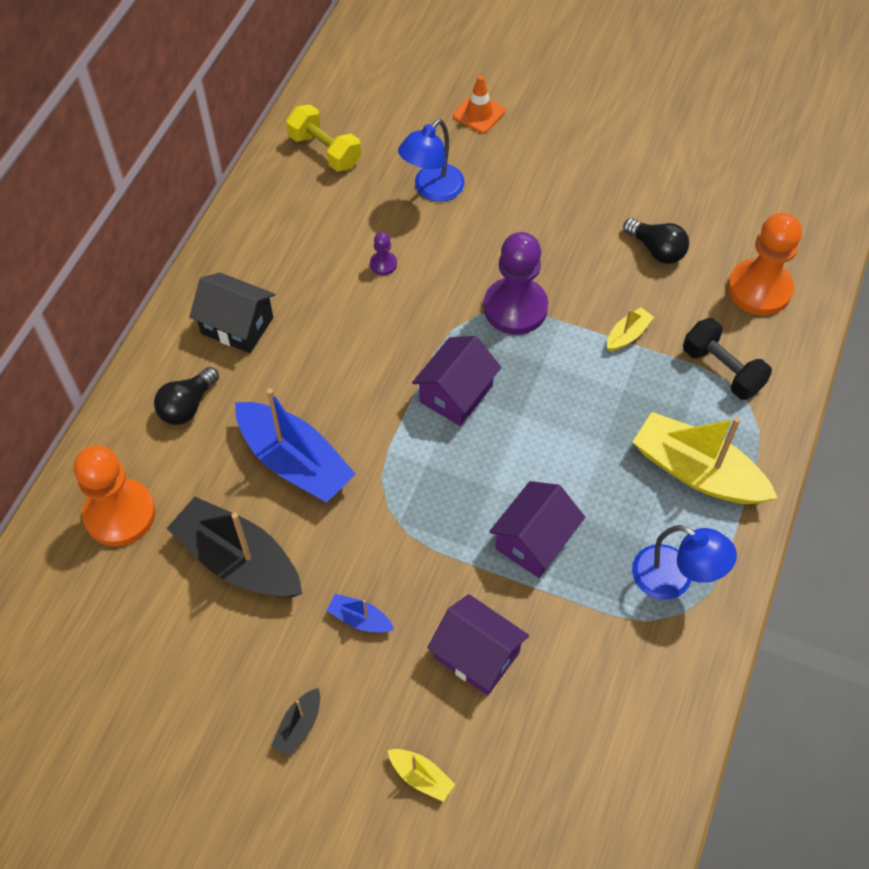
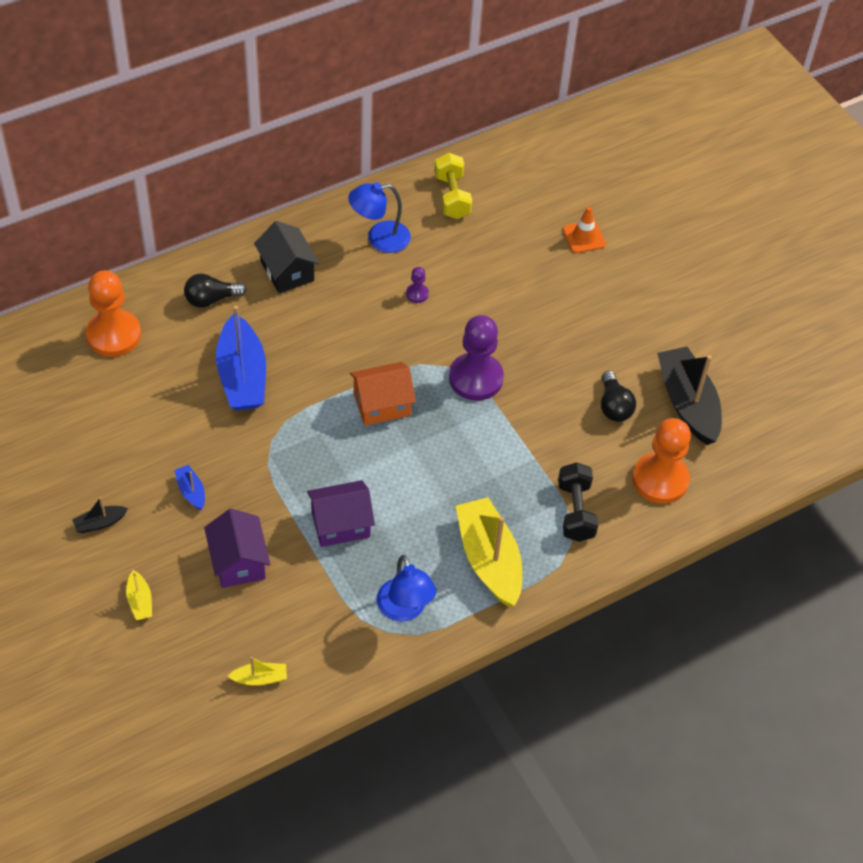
camera: 35 degrees right, 5 degrees down
(239, 561) = (155, 409): black boat -> black boat (687, 403)
(432, 189) = (498, 267): blue lamp -> blue lamp (379, 238)
(456, 394) = (382, 404): purple house -> orange house
(627, 335) = (534, 446): yellow boat -> yellow boat (260, 678)

